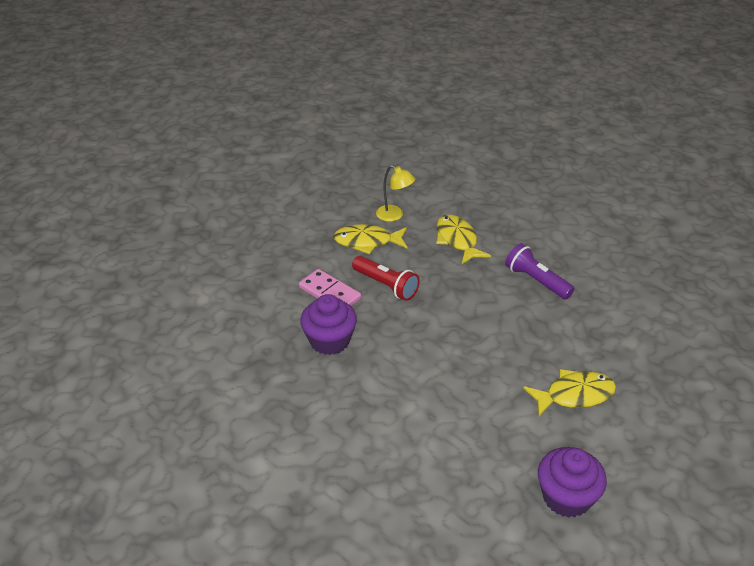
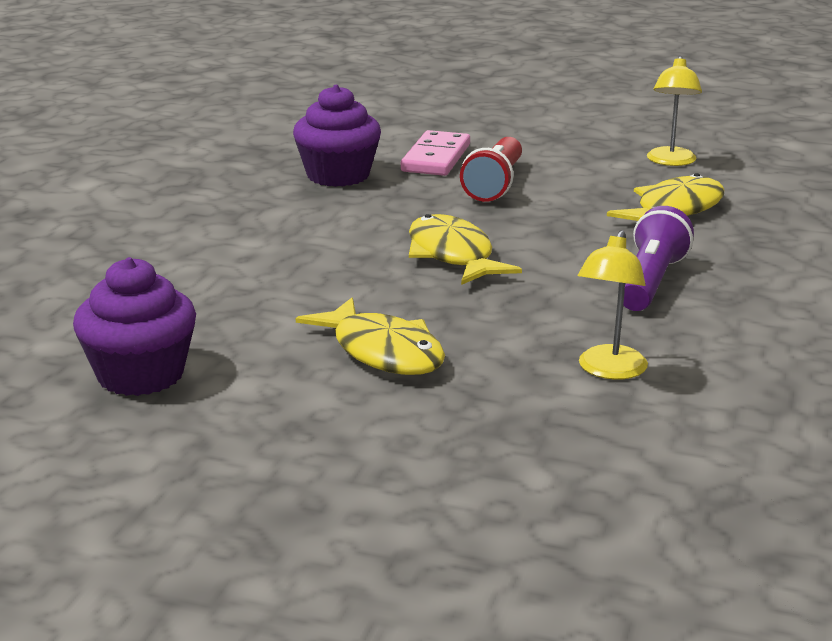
camera: 65 degrees right, 15 degrees down
(367, 242) = (580, 157): yellow fish -> yellow fish (453, 255)
(620, 328) = (609, 371): none -> yellow lamp

